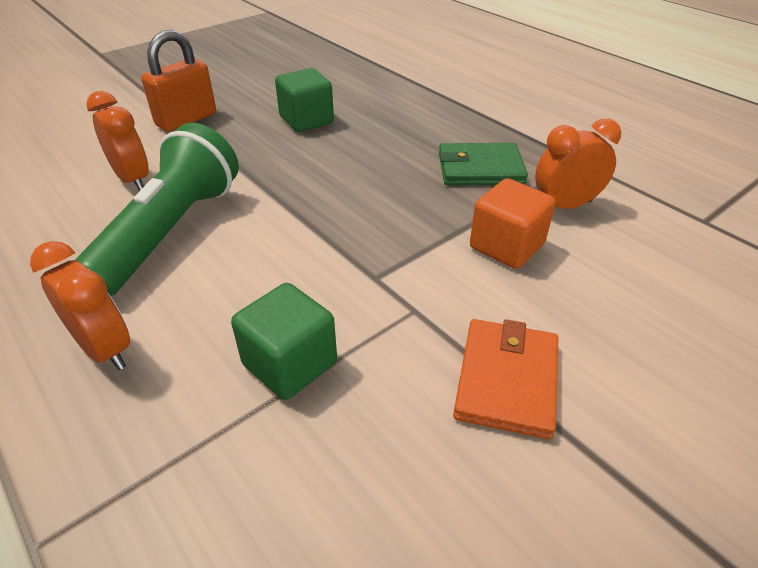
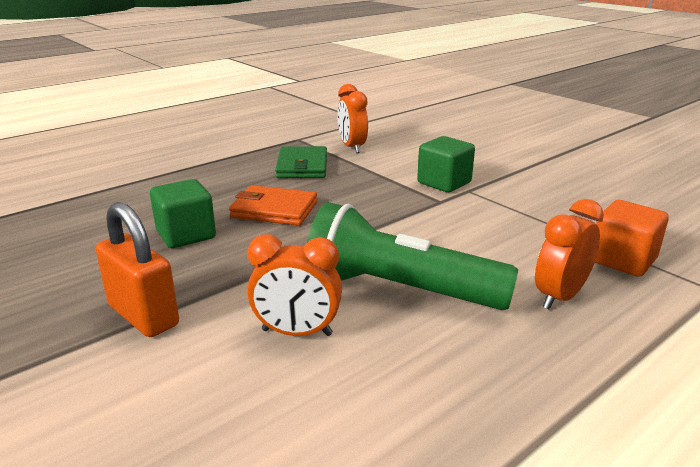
camera: 90 degrees left, 15 degrees down
(133, 180) = (297, 332): orange clock -> orange clock turned 135 degrees counterclockwise
(290, 364) = (533, 225): green cube -> green cube (444, 183)
(506, 246) = (398, 164): orange cube -> orange cube (622, 260)
(506, 380) = (513, 171): orange wallet -> orange wallet (274, 210)

